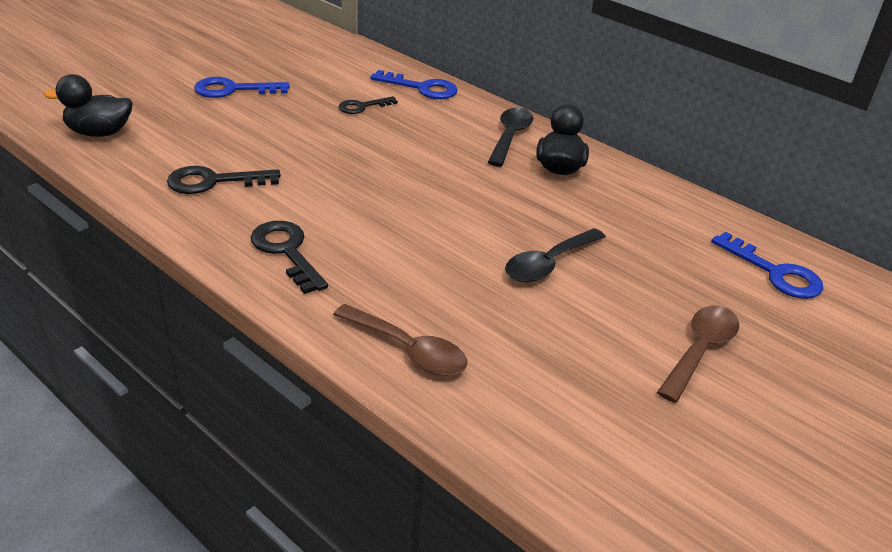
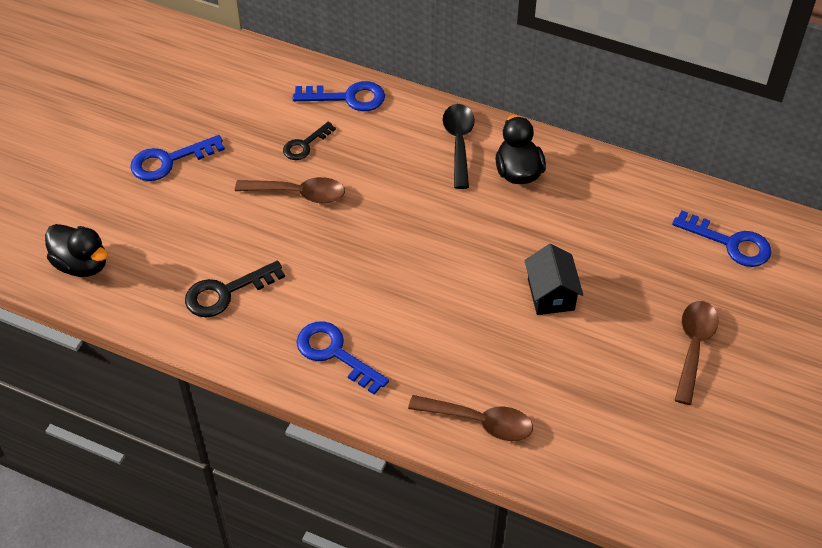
camera: 15 degrees left, 15 degrees up
(99, 133) = (82, 264): black duck -> black duck turned 120 degrees counterclockwise
(286, 251) = (334, 353): black key -> blue key
(334, 134) = (299, 194): none -> brown spoon
(548, 264) = (551, 294): black spoon -> black house

